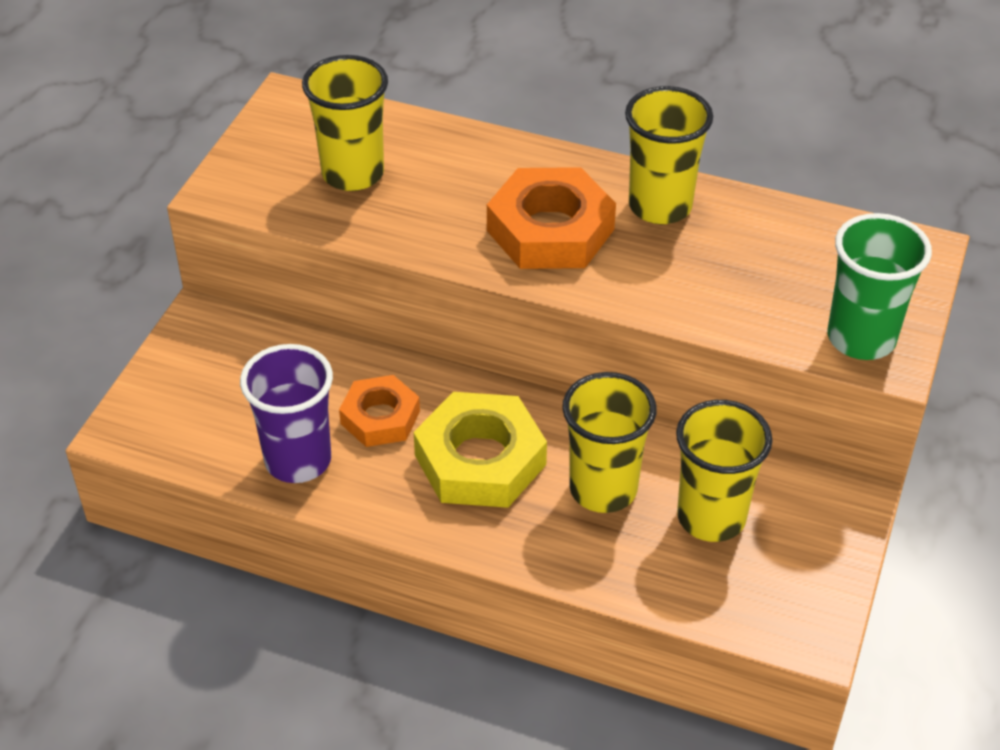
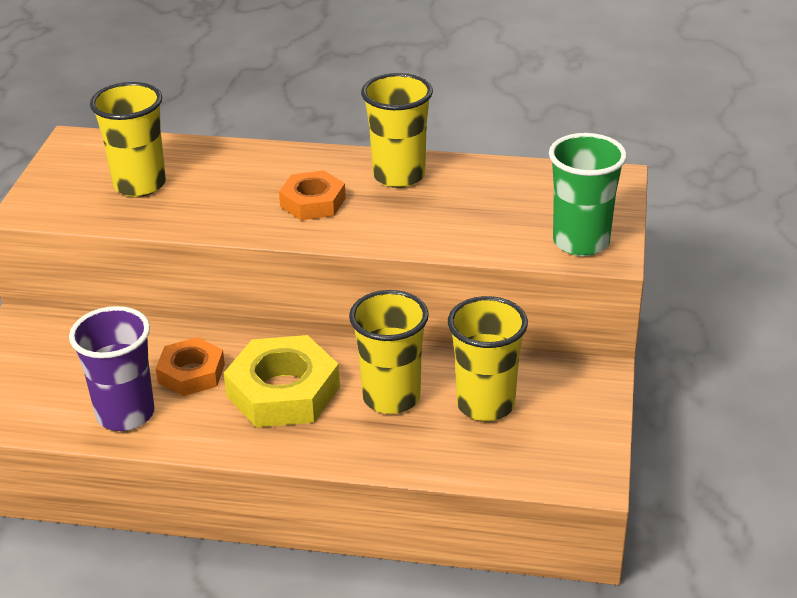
camera: 10 degrees left, 10 degrees down
(550, 230) = (312, 202): orange nut -> orange nut, size x0.62

